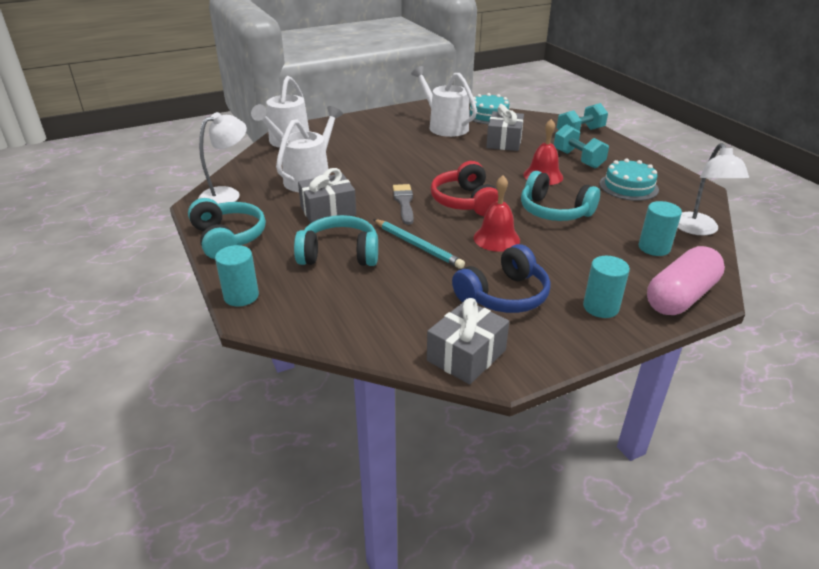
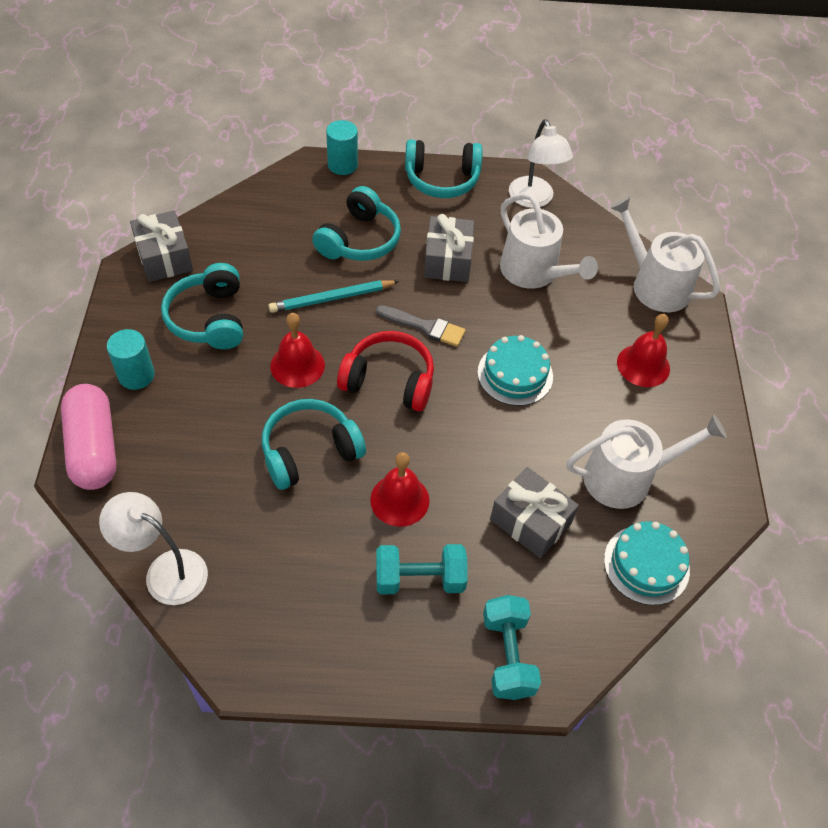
camera: 115 degrees right, 20 degrees up
(360, 134) = (643, 365): none -> red bell
(503, 295) = (209, 318): blue headphones -> turquoise headphones
(628, 187) = (306, 580): turquoise cake -> turquoise cake (515, 374)
(654, 248) = (173, 492): turquoise cylinder -> none

